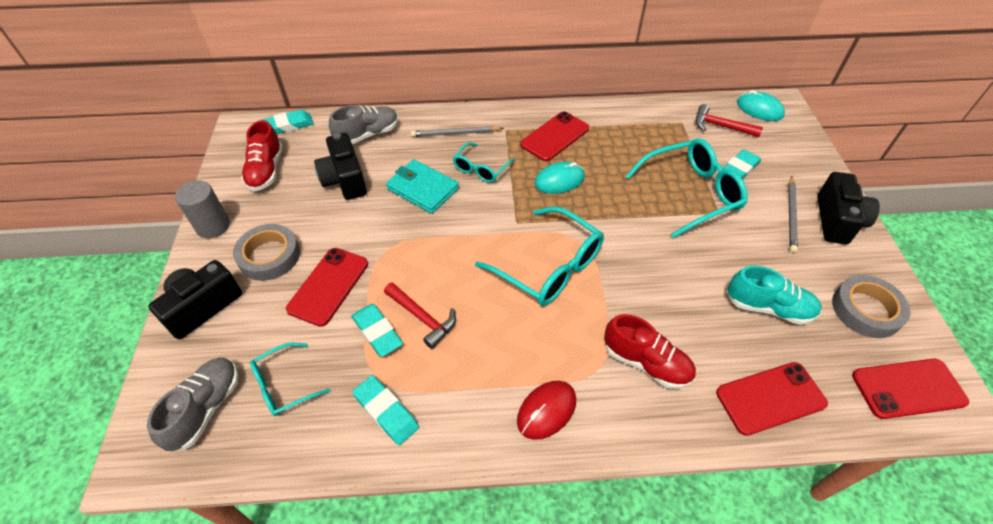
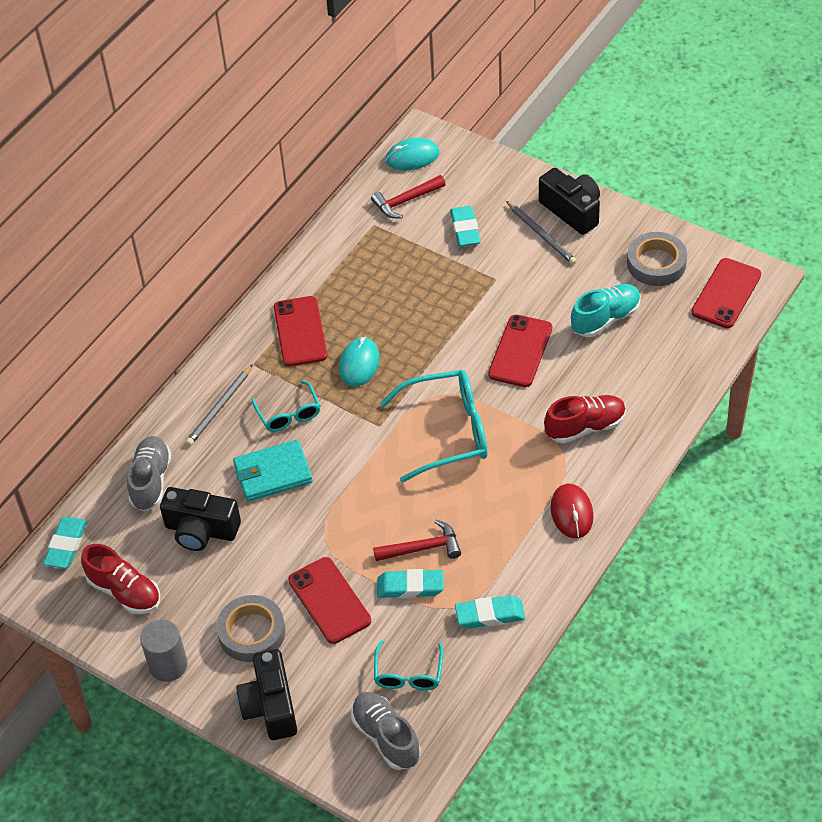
camera: 50 degrees left, 0 degrees up
(690, 193) = (459, 282): turquoise glasses -> none
(770, 398) = (670, 375): red phone -> red phone (520, 351)

